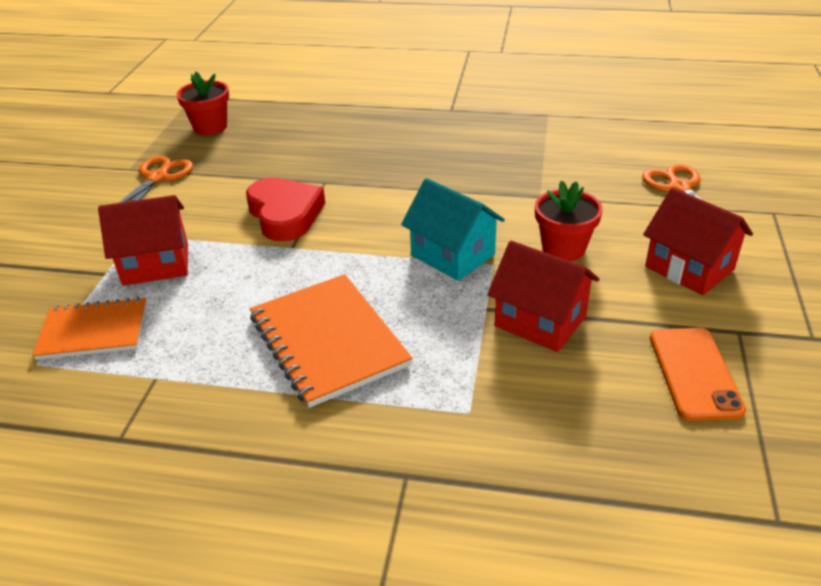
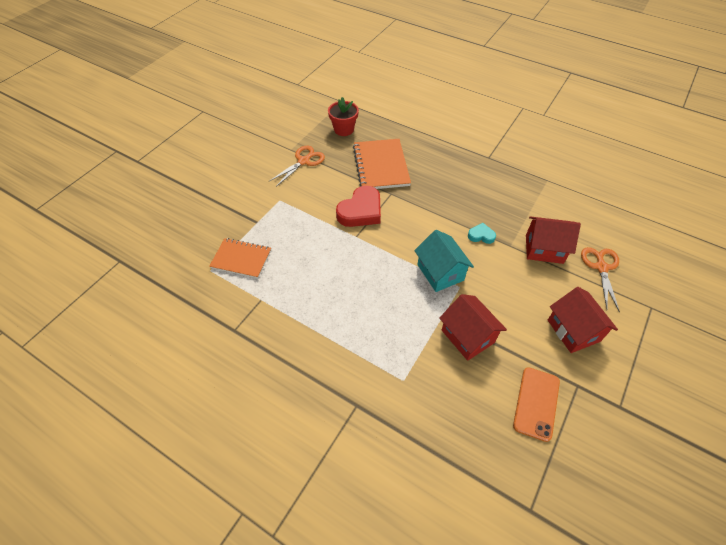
camera: 20 degrees right, 15 degrees up
(156, 264) = (283, 224): red house -> red house (544, 249)
(285, 214) = (361, 211): red heart -> red heart turned 45 degrees clockwise
(328, 341) = (351, 307): orange notebook -> orange notebook (381, 166)
(490, 196) = (481, 235): none -> turquoise heart
(563, 248) = (505, 289): red flower pot -> none

